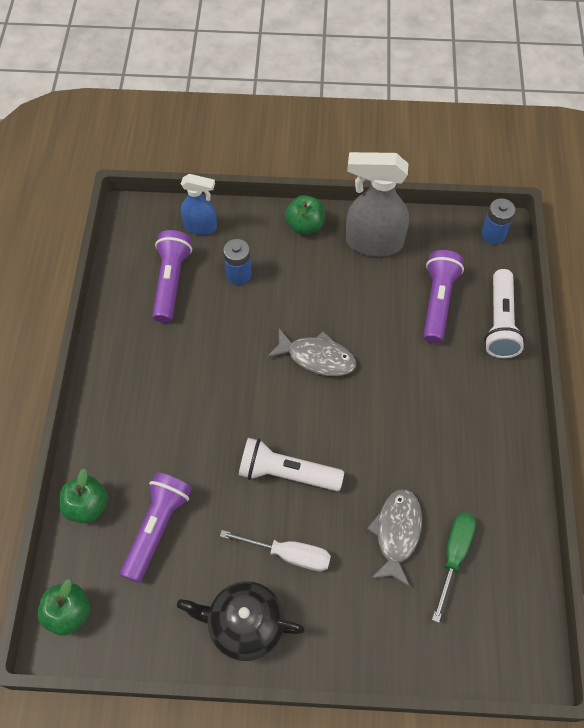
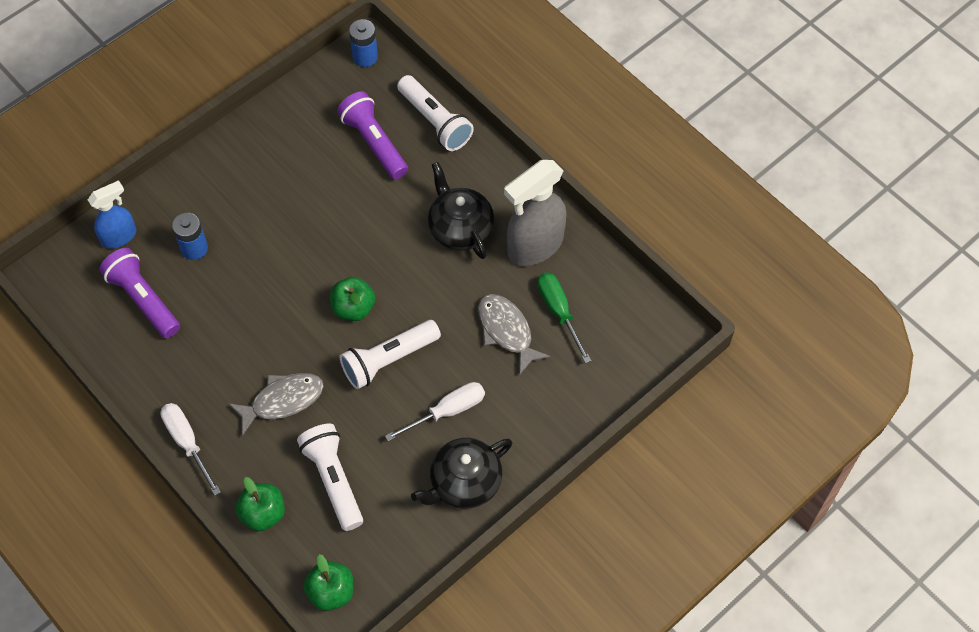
camera: 45 degrees left, 0 degrees up
(94, 406) = (187, 443): none -> white screwdriver
(157, 528) = (333, 480): purple flashlight -> white flashlight
(305, 225) = (207, 166): green apple -> green apple (353, 308)
(317, 357) = (325, 259): grey fish -> grey fish (283, 400)
(373, 243) = (278, 137): grey spray bottle -> grey spray bottle (534, 246)
(439, 419) = (460, 228): none -> black teapot

